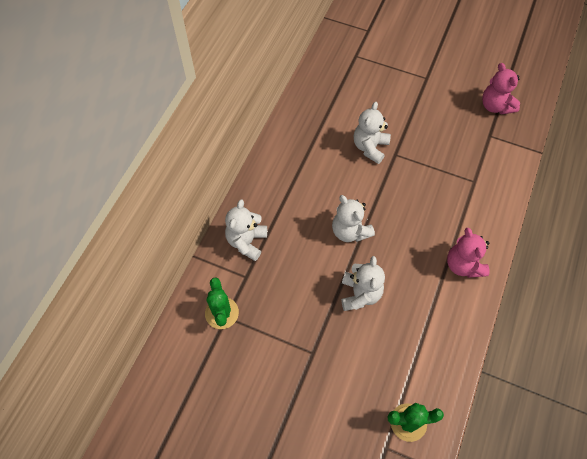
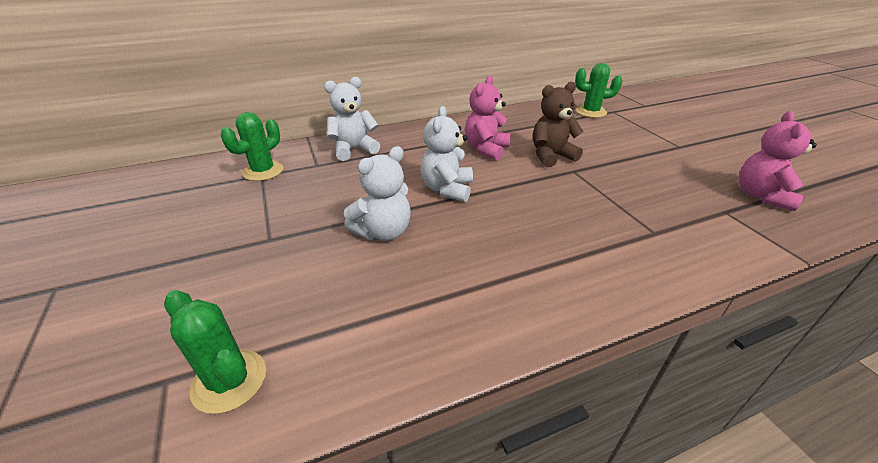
camera: 45 degrees right, 25 degrees down
(343, 67) = (591, 112): none -> green cactus
(370, 147) = (551, 156): white teddy bear -> brown teddy bear
(463, 265) = (541, 288): pink teddy bear -> pink teddy bear (486, 149)

